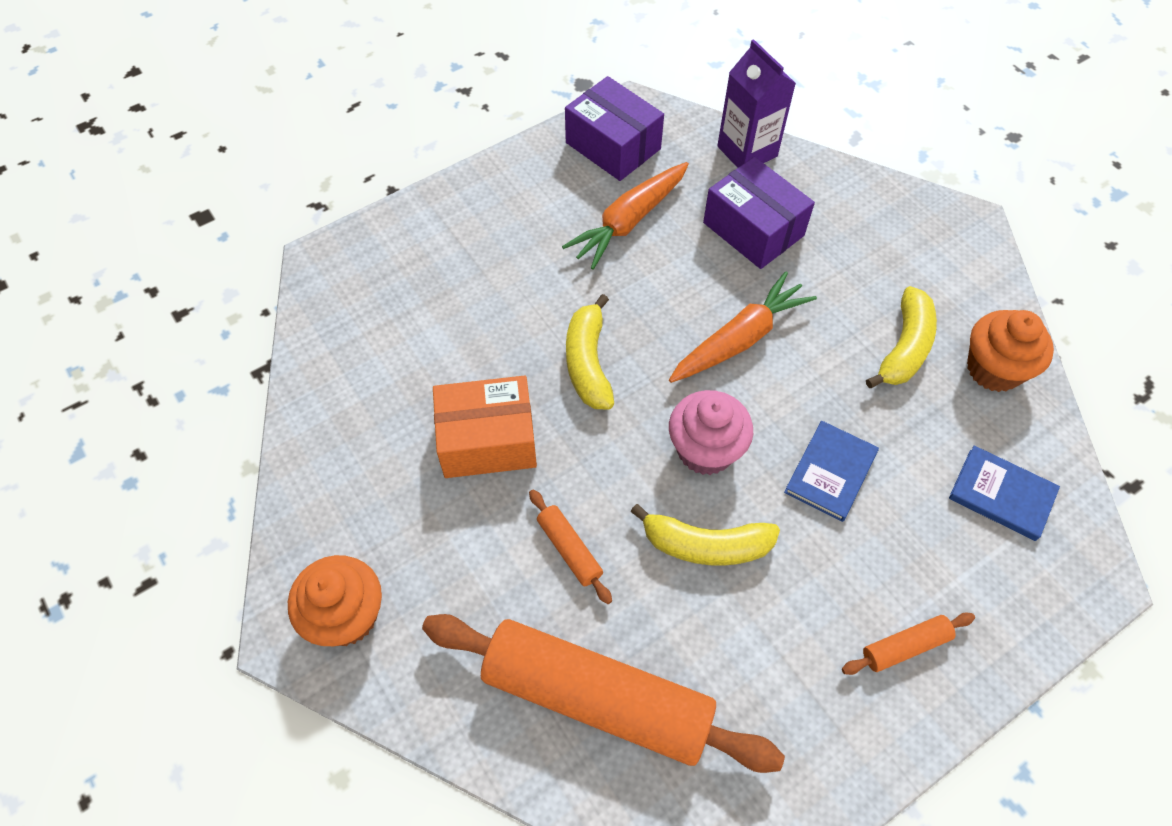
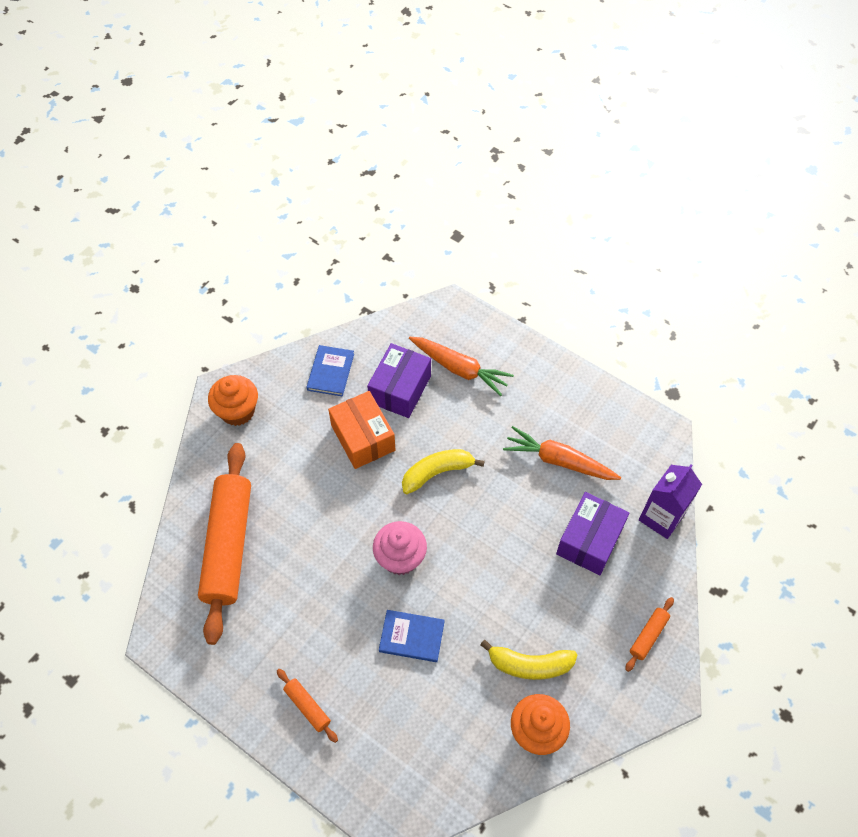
camera: 70 degrees right, 0 degrees up
(569, 549) = (309, 503): orange rolling pin -> orange rolling pin (648, 636)
(613, 146) = (621, 430): purple box -> purple box (400, 389)
(705, 545) = (336, 575): yellow banana -> none
(740, 339) = (492, 556): orange carrot -> orange carrot (459, 369)
(1001, 494) = (435, 751): blue book -> blue book (330, 372)

